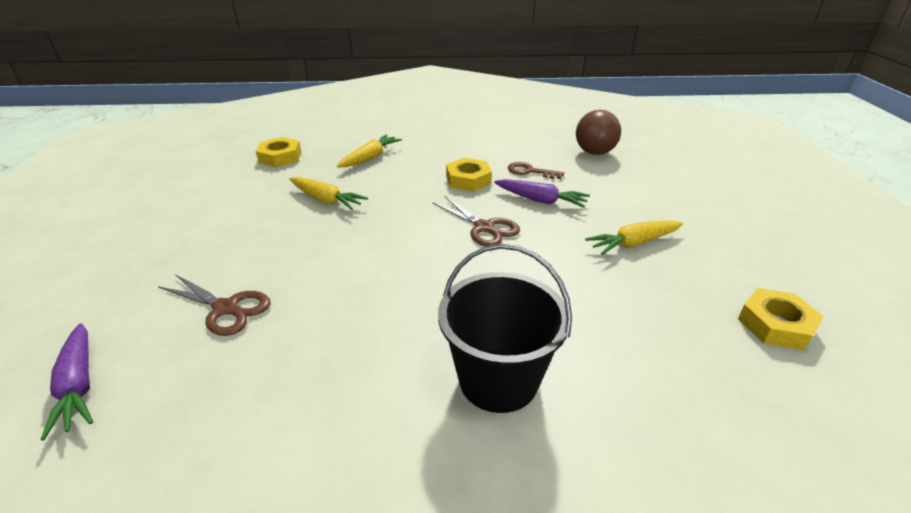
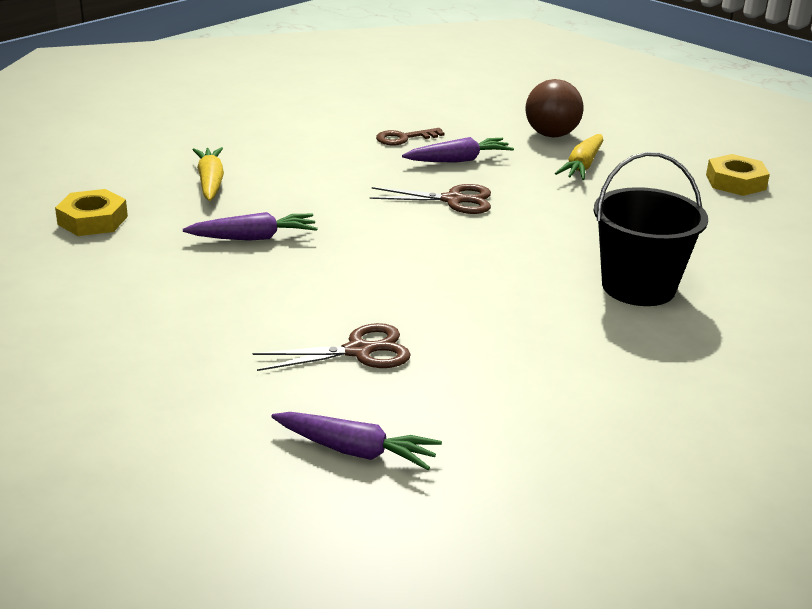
camera: 45 degrees left, 5 degrees down
(326, 200) = (254, 238): yellow carrot -> purple carrot
(468, 180) = (361, 166): yellow nut -> none
(594, 152) = (430, 100): brown ball -> brown ball (551, 135)

